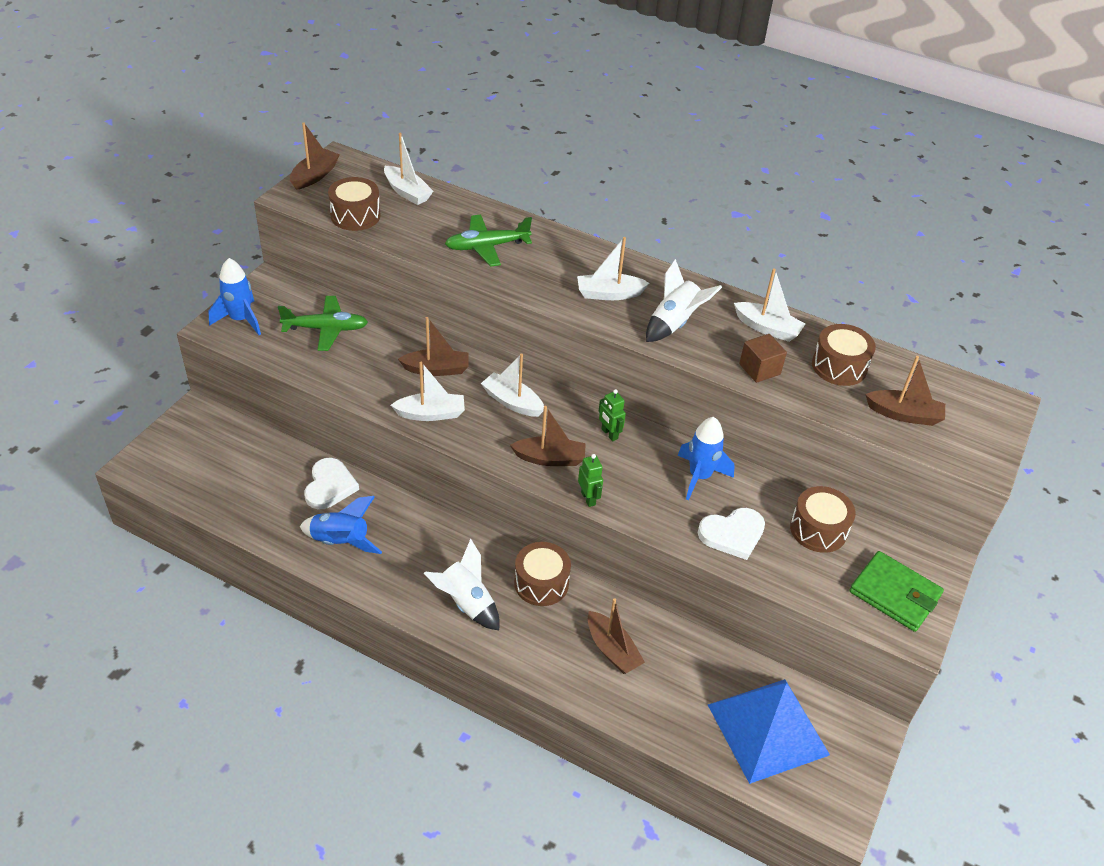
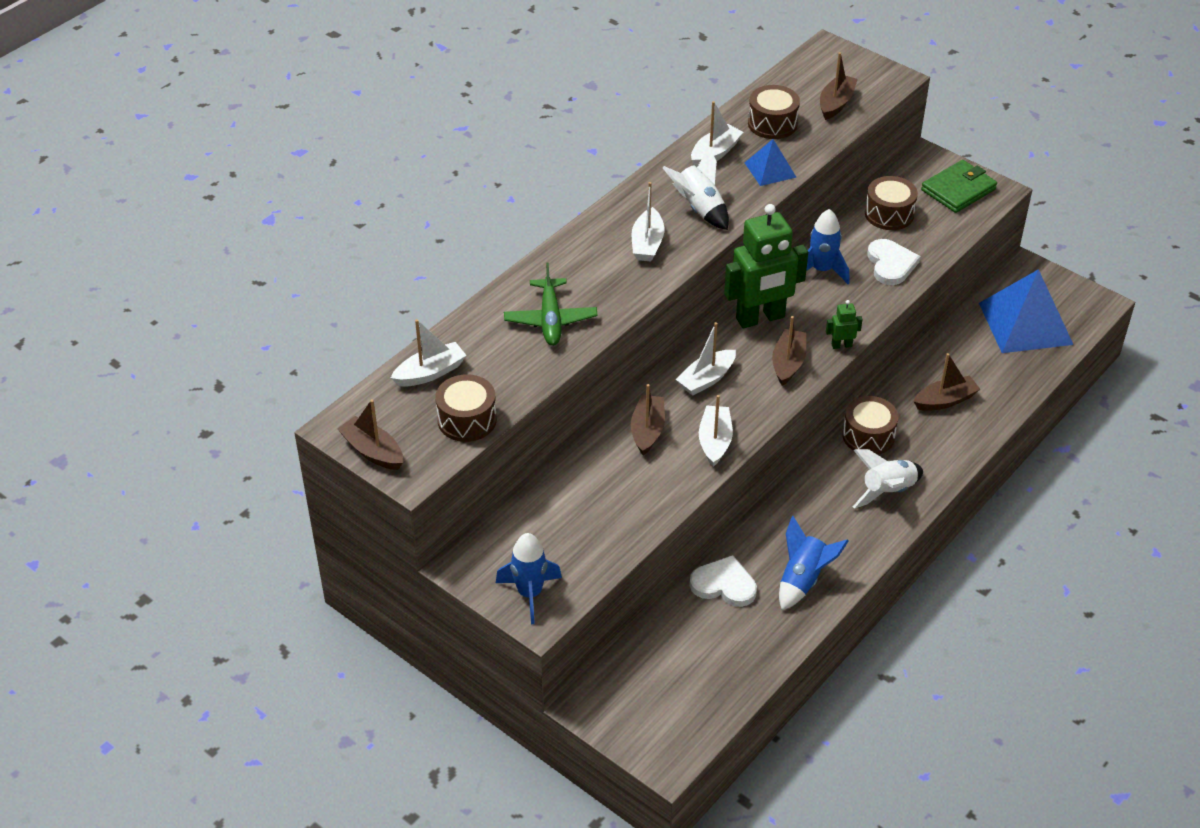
camera: 75 degrees left, 0 degrees up
(326, 329) = (562, 517): green plane -> none
(609, 434) = (760, 318): green robot -> green robot, size x2.41
(759, 369) = (770, 170): brown cube -> blue pyramid

